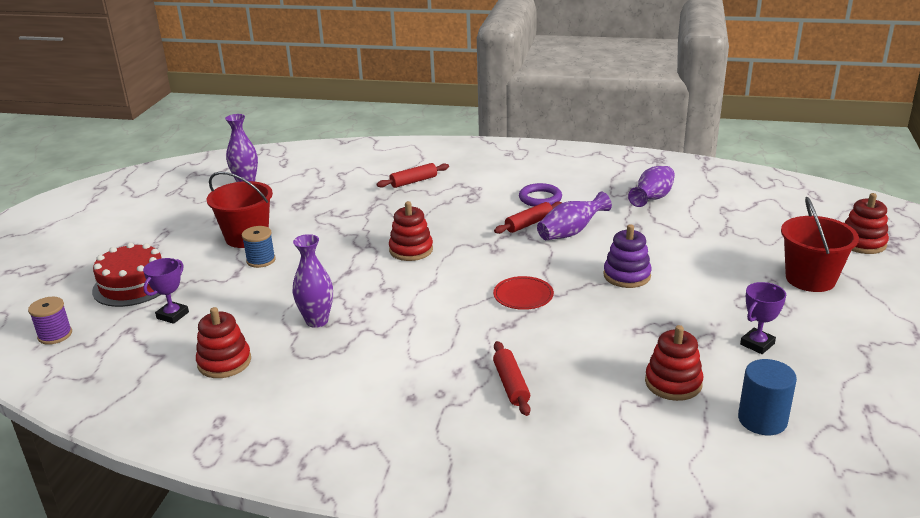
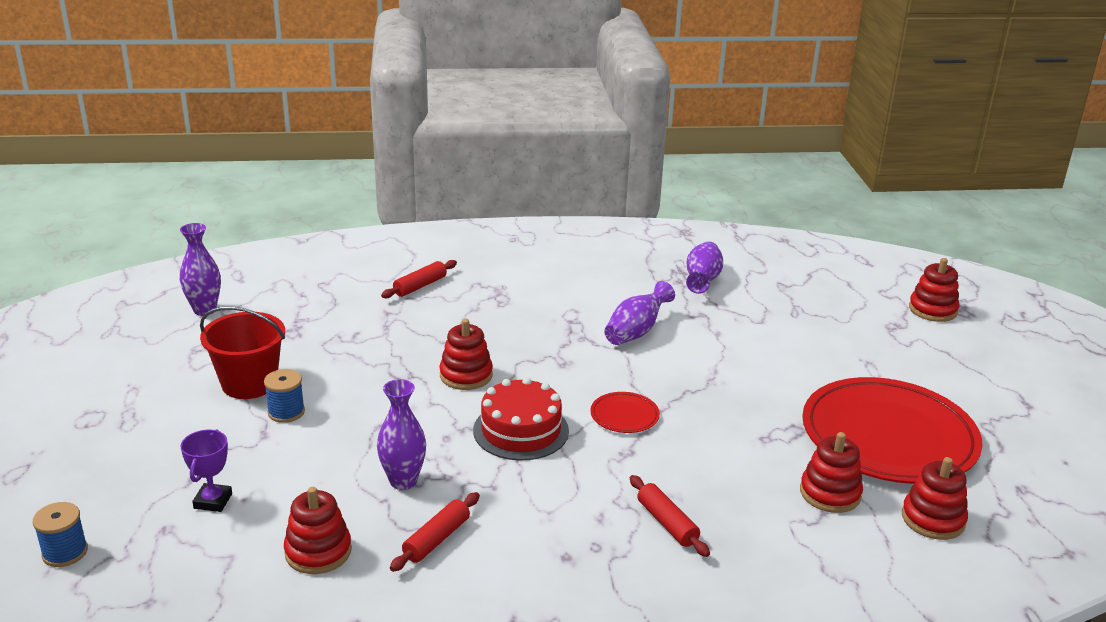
camera: 20 degrees left, 0 degrees up
(55, 335) = (65, 552): purple spool -> blue spool
(133, 285) = (133, 468): red cake -> red cake (521, 430)
(529, 224) = (584, 326): red rolling pin -> red rolling pin (436, 539)
(540, 198) = (580, 293): purple ring -> none
(627, 275) = (722, 376): purple stacking toy -> none
(757, 344) = (888, 437): purple trophy -> red plate
(762, 420) = (933, 519): blue cylinder -> red stacking toy
(810, 279) = (903, 356): red bucket -> none

